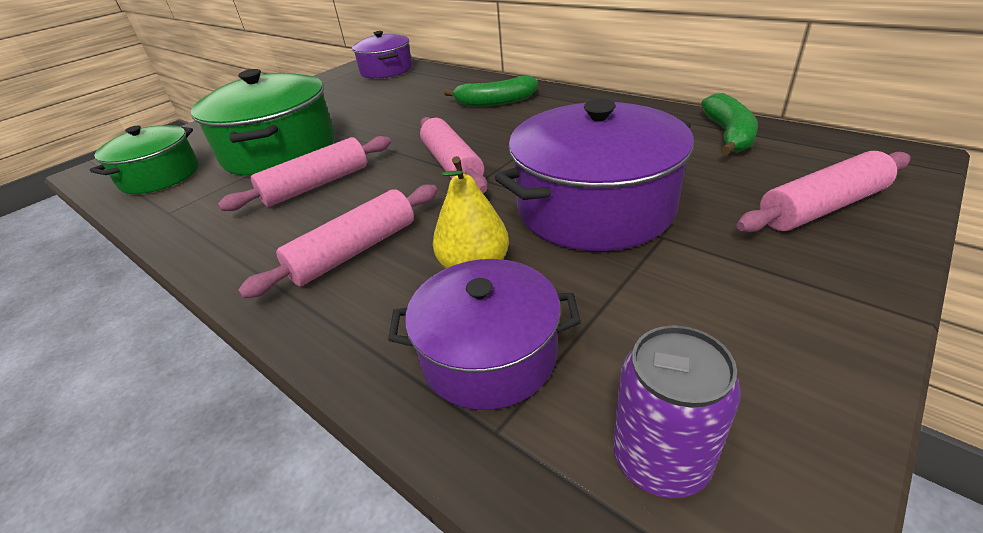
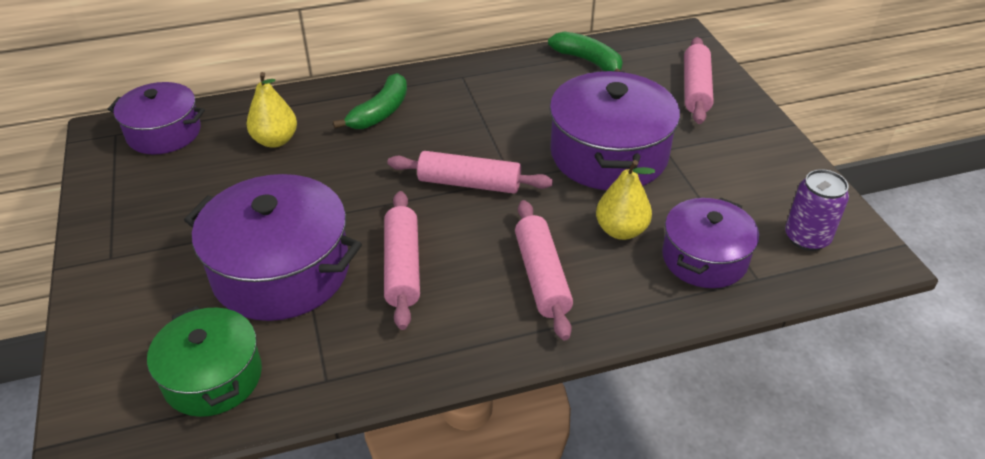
camera: 60 degrees left, 5 degrees up
(280, 150) = (281, 271): green pot -> purple pot
(416, 92) = (275, 140): none -> yellow pear

